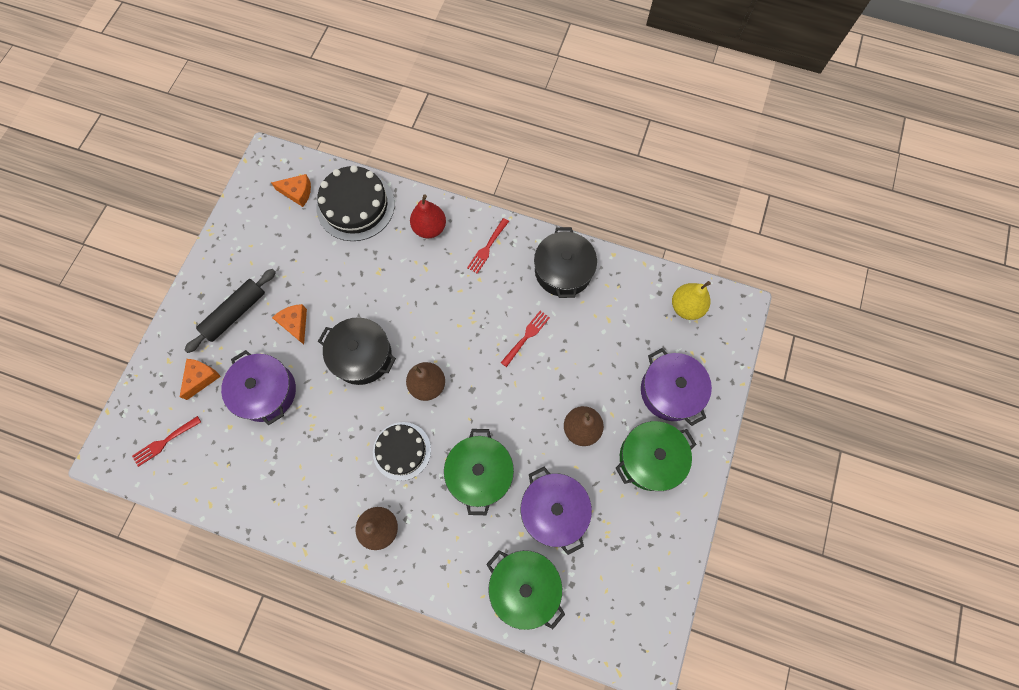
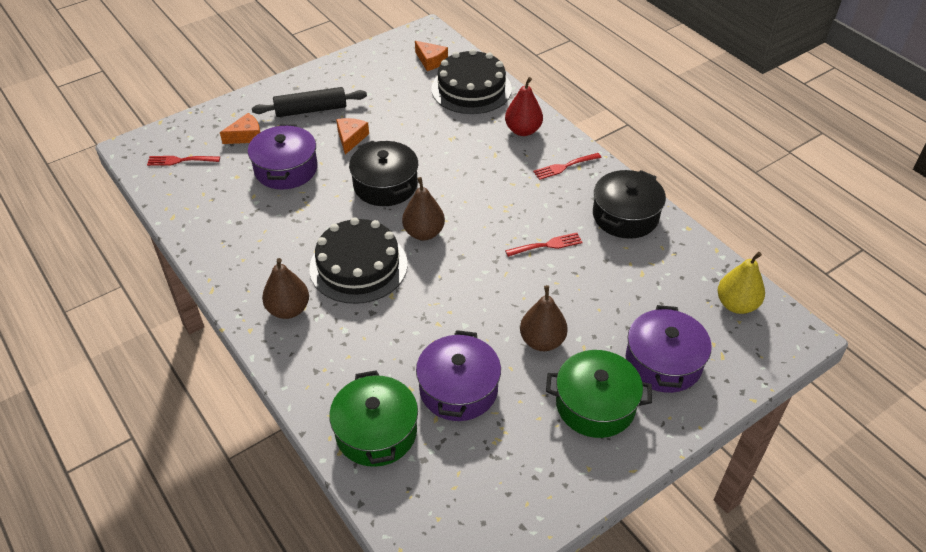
camera: 35 degrees right, 25 degrees down
(402, 451) = (358, 266): black cake -> black cake, size x1.51
(480, 473) = (413, 320): green pot -> none

